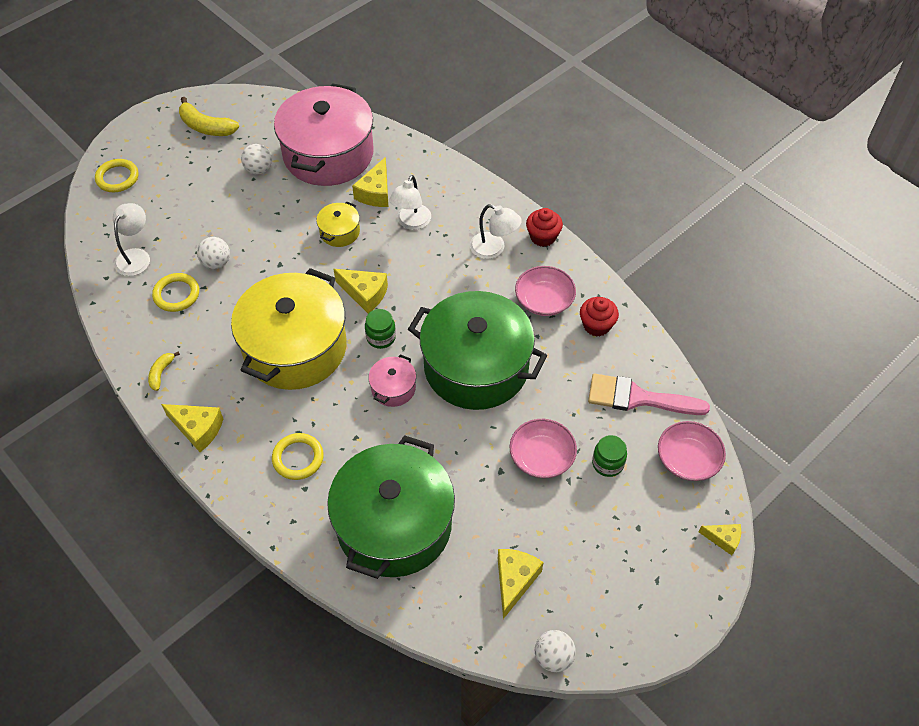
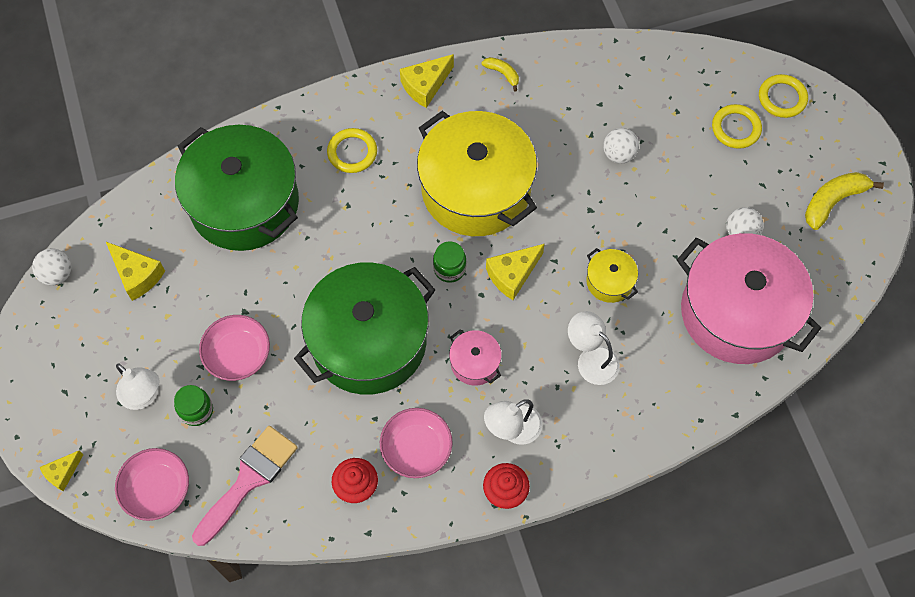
camera: 115 degrees right, 10 degrees up
(136, 256) = (660, 88): white lamp -> white lamp (144, 396)
(176, 294) = (592, 110): yellow ring -> yellow ring (736, 128)
(375, 192) = (653, 339): yellow cheese -> none
(393, 388) = (384, 257): pink pot -> pink pot (475, 363)

